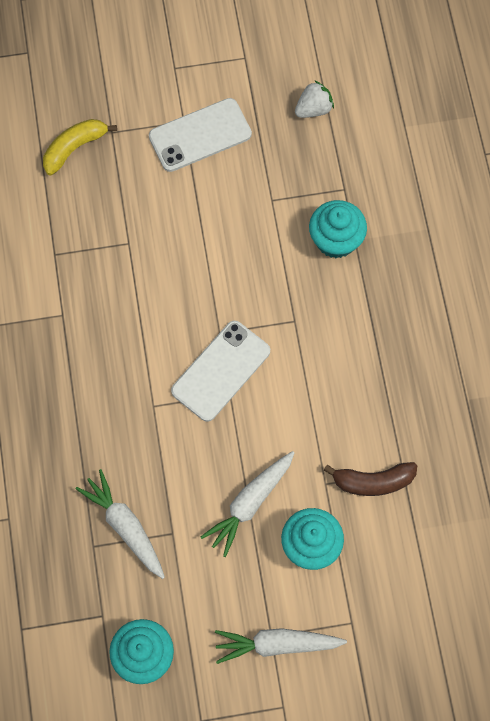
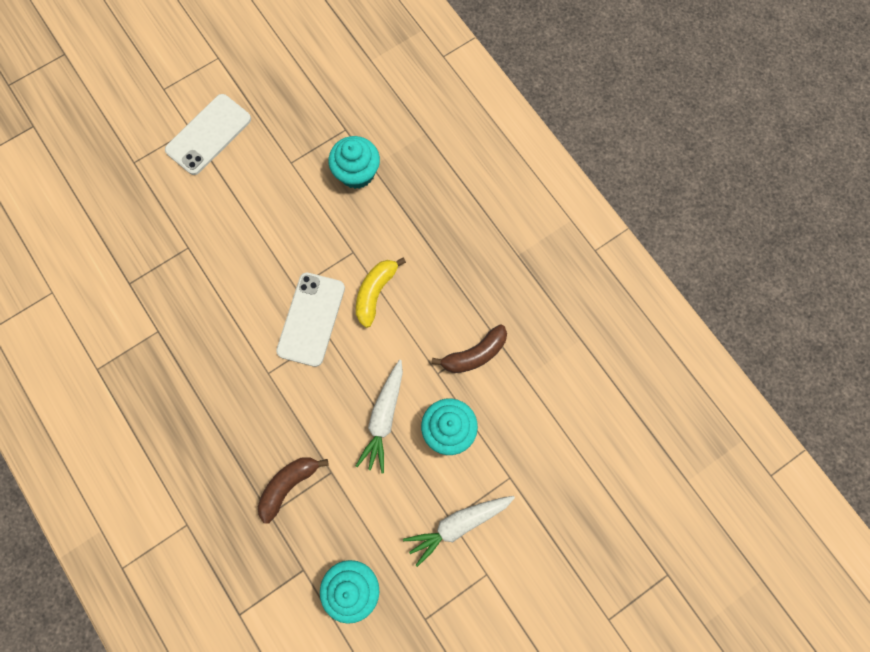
camera: 25 degrees left, 5 degrees up
(74, 148) = (107, 188): yellow banana -> yellow banana (375, 292)
(125, 526) = (288, 485): white carrot -> brown banana
(313, 109) = (292, 76): white strawberry -> none

